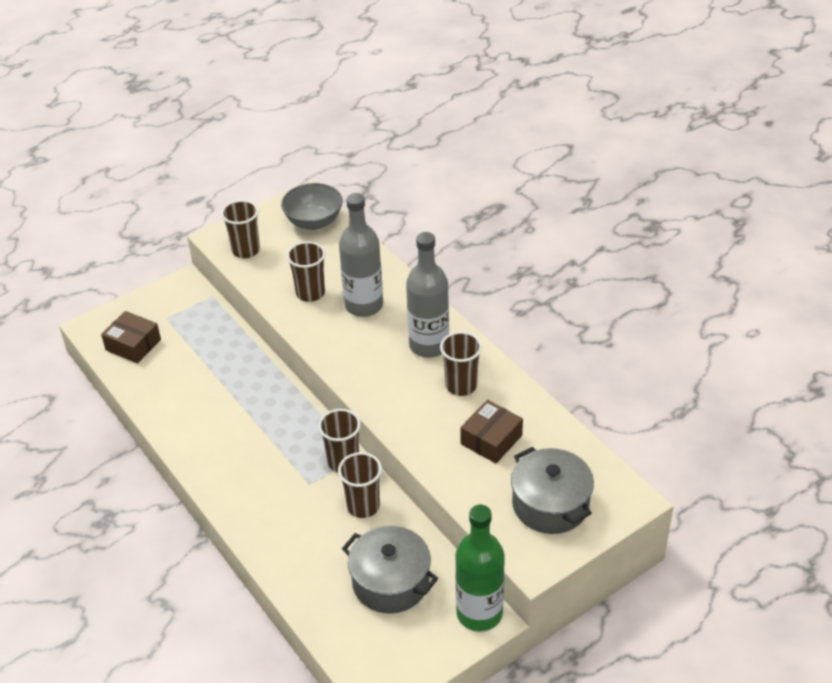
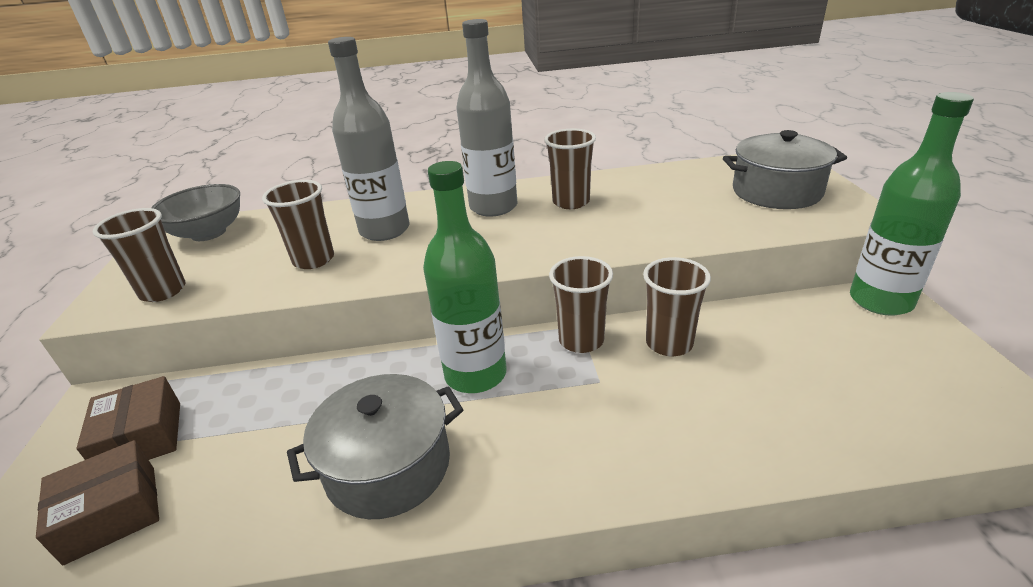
camera: 60 degrees left, 10 degrees down
(286, 426) = (475, 374): none -> green bottle
(390, 582) = (814, 354): grey pot -> grey pot (388, 466)
(491, 439) = (664, 202): brown box -> brown box (141, 437)

